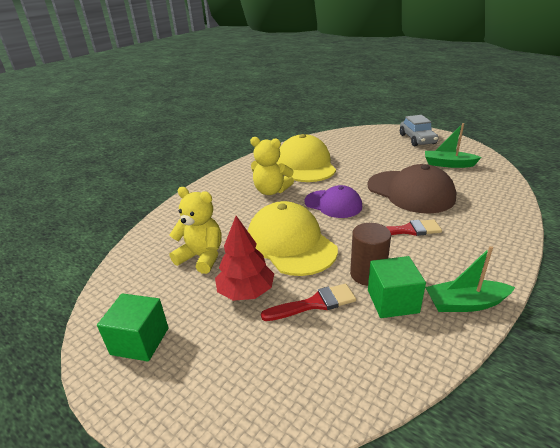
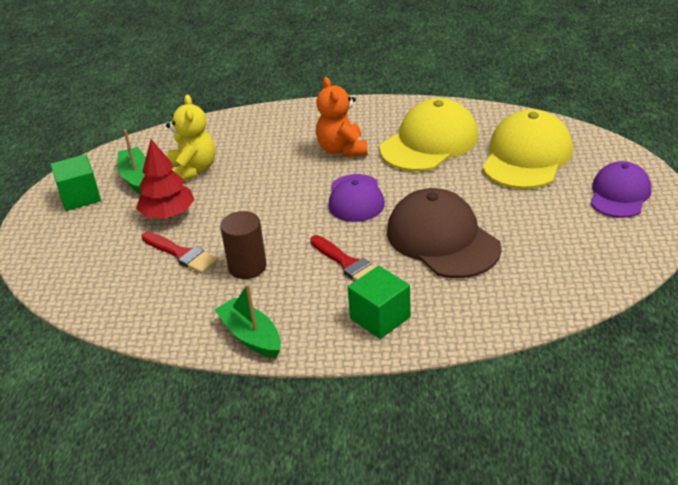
camera: 55 degrees right, 5 degrees up
(271, 191) = (342, 149): yellow teddy bear -> orange teddy bear
(290, 243) = (257, 204): yellow cap -> yellow cap (527, 156)
(392, 301) = (219, 294): green cube -> green cube (380, 318)
(410, 192) = (442, 239): brown cap -> brown cap turned 135 degrees clockwise
(417, 139) = (619, 194): grey car -> purple cap
(448, 164) = (561, 245): green boat -> green boat (136, 177)

